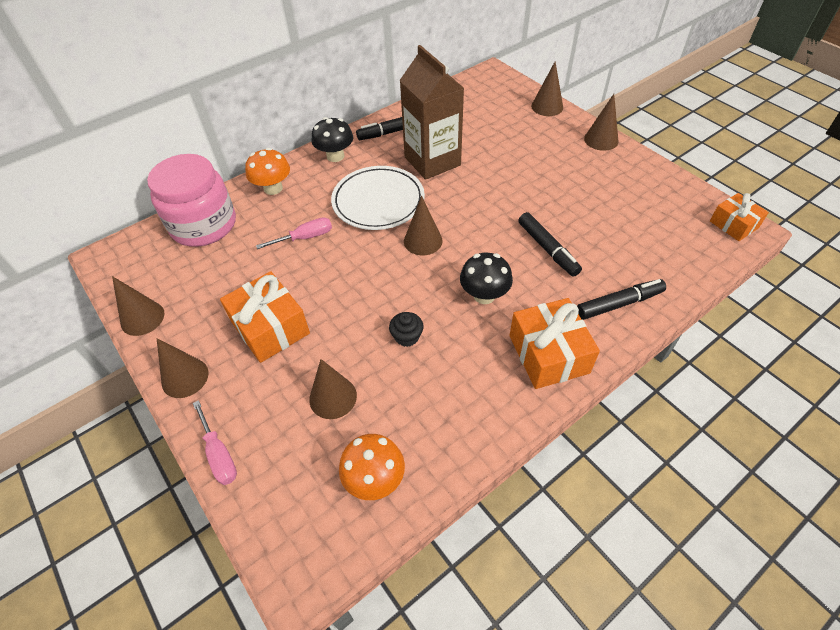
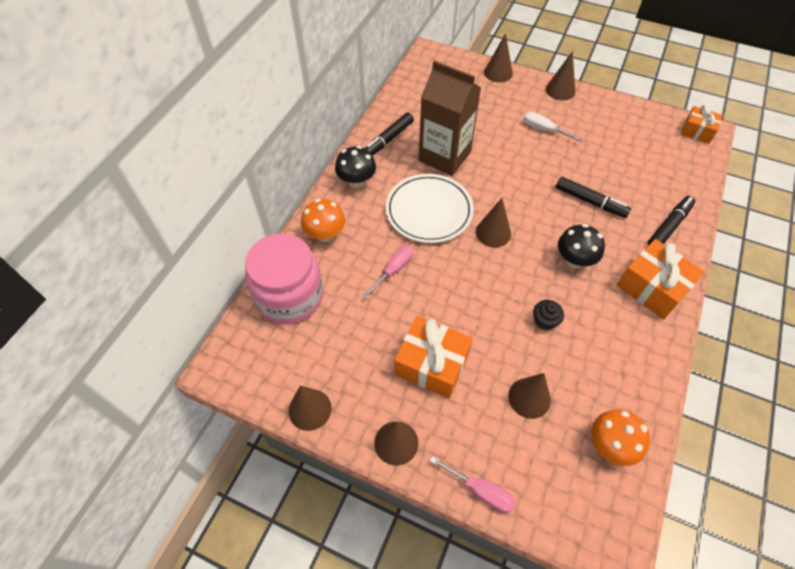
camera: 30 degrees left, 5 degrees up
(552, 169) = (544, 130): none -> white screwdriver

